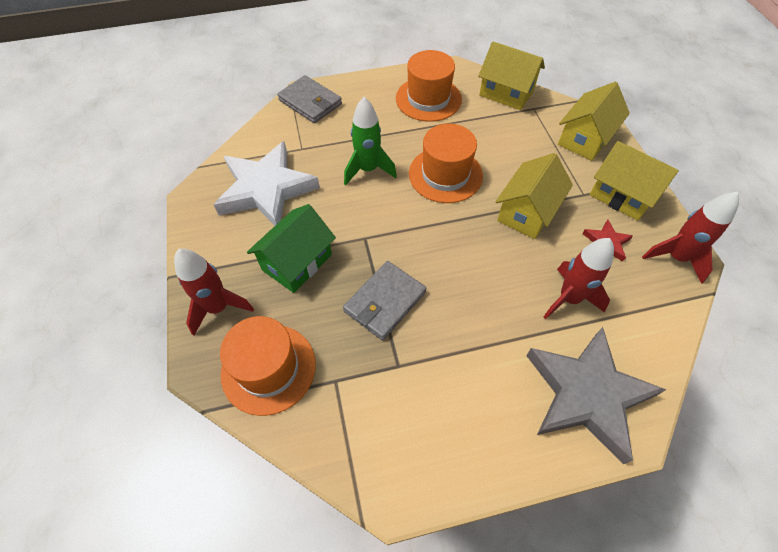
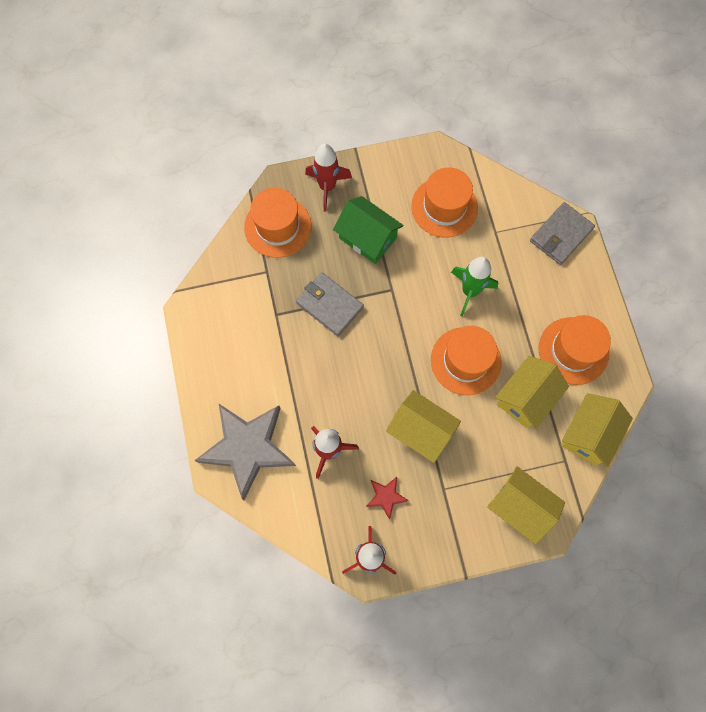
camera: 90 degrees right, 15 degrees up
(266, 189) = (444, 207): white star -> orange hat
(622, 195) = (442, 526): yellow house -> yellow house (526, 398)

